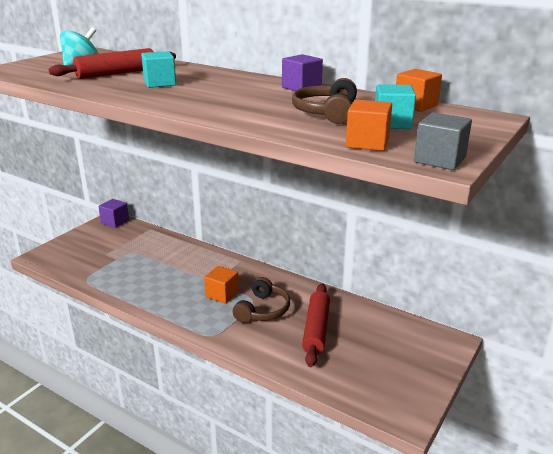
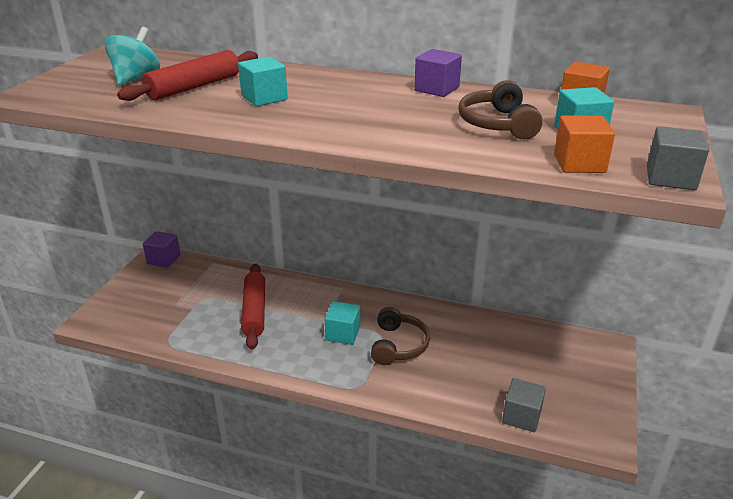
camera: 15 degrees left, 5 degrees up
(222, 294) = (343, 334): orange cube -> turquoise cube
(316, 329) = (467, 358): red rolling pin -> red rolling pin (254, 311)
(340, 383) = (521, 416): none -> grey cube

